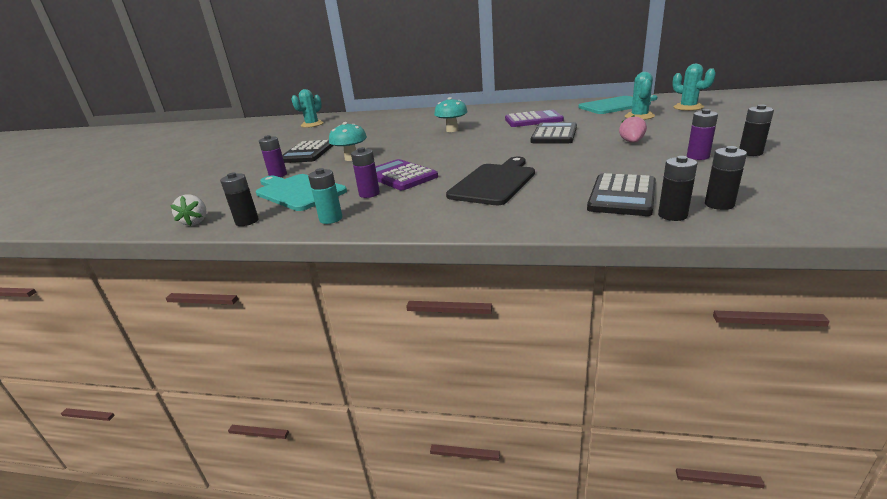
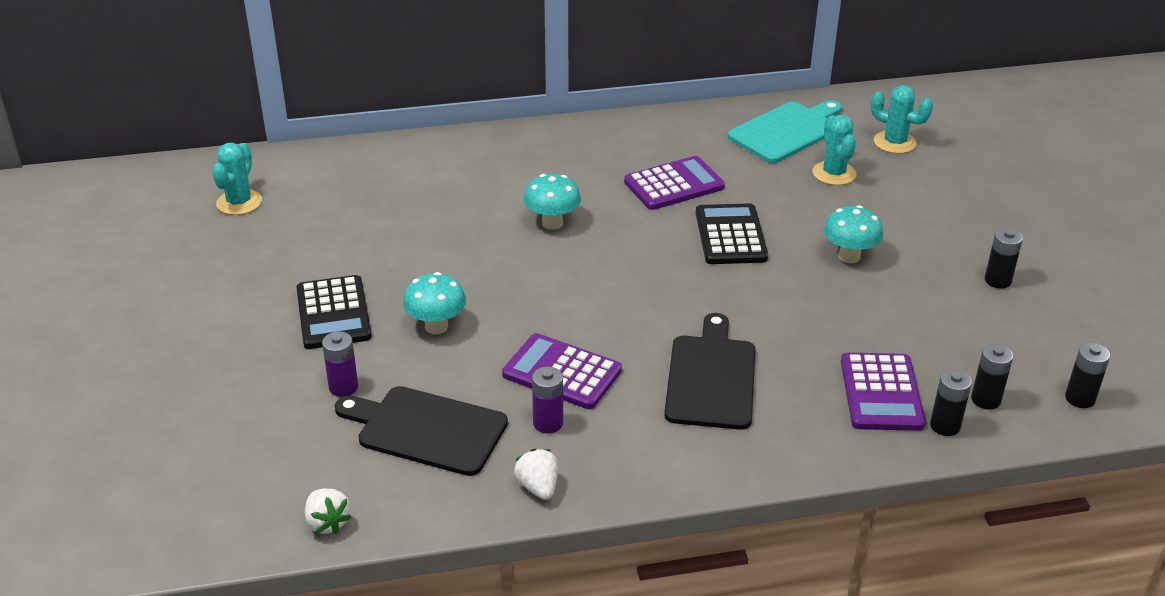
camera: 25 degrees left, 10 degrees up
(247, 221) = (413, 509): black battery -> black battery (1080, 398)
(298, 192) = (426, 429): turquoise cutting board -> black cutting board
(331, 219) = (538, 487): turquoise battery -> white strawberry
(622, 196) = (881, 393): black calculator -> purple calculator
(632, 142) = (849, 256): pink strawberry -> turquoise mushroom
(697, 157) = (941, 293): purple battery -> none

